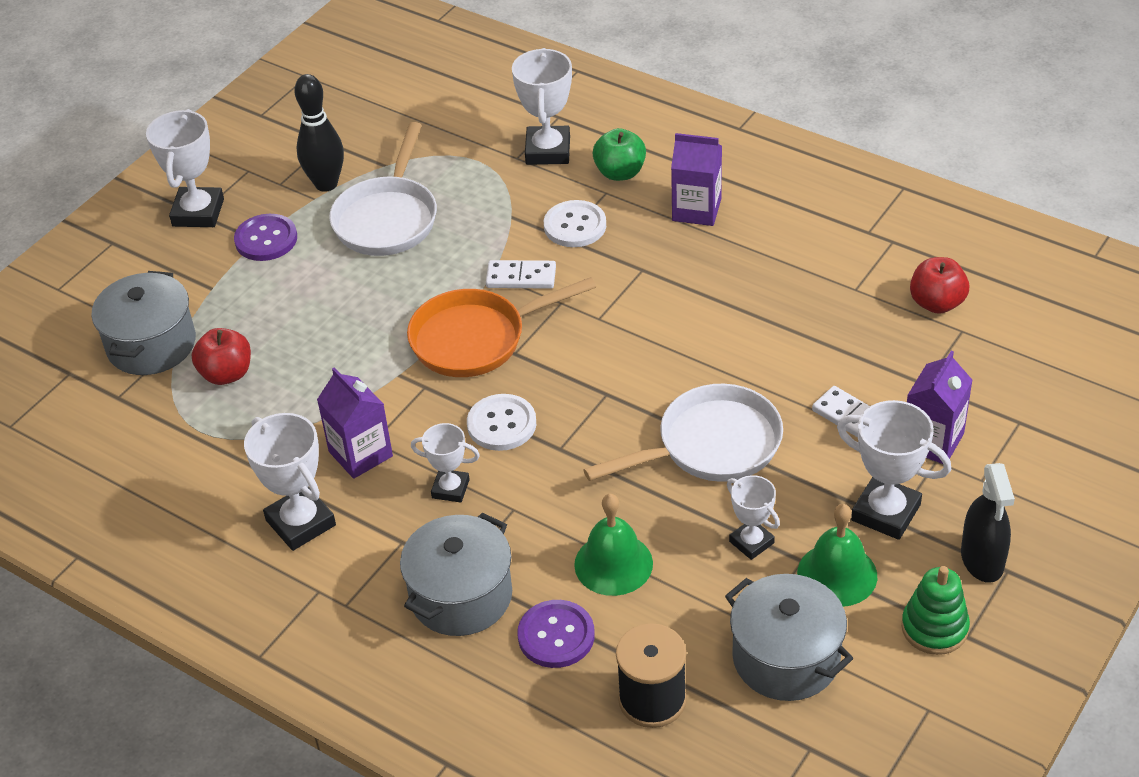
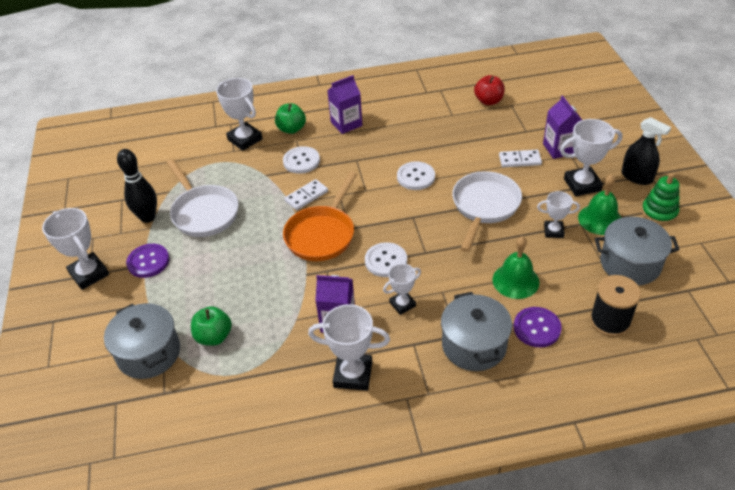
camera: 45 degrees left, 0 degrees up
(226, 374) = (214, 337): red apple -> green apple
(682, 344) = (416, 177): none -> white button

